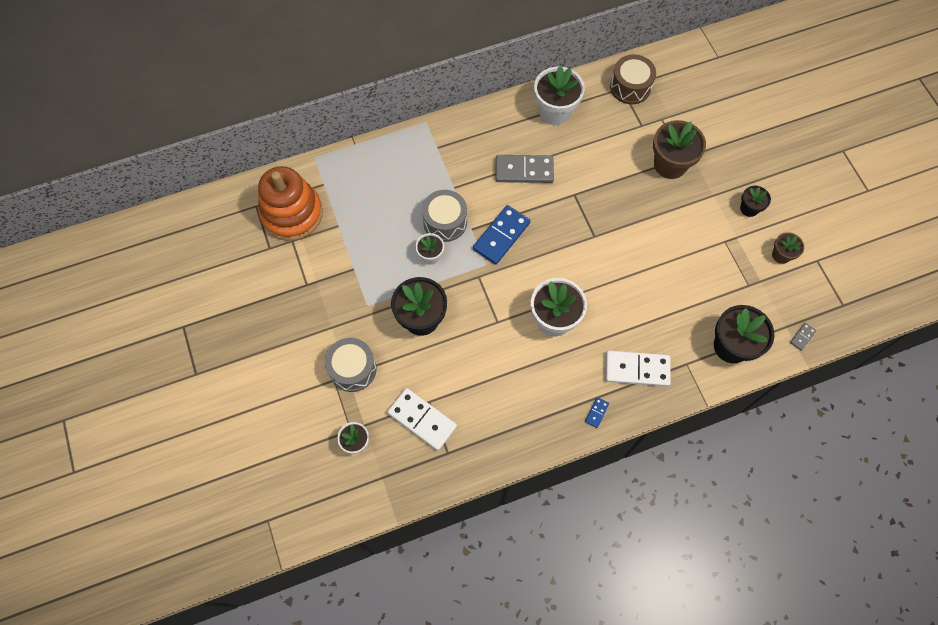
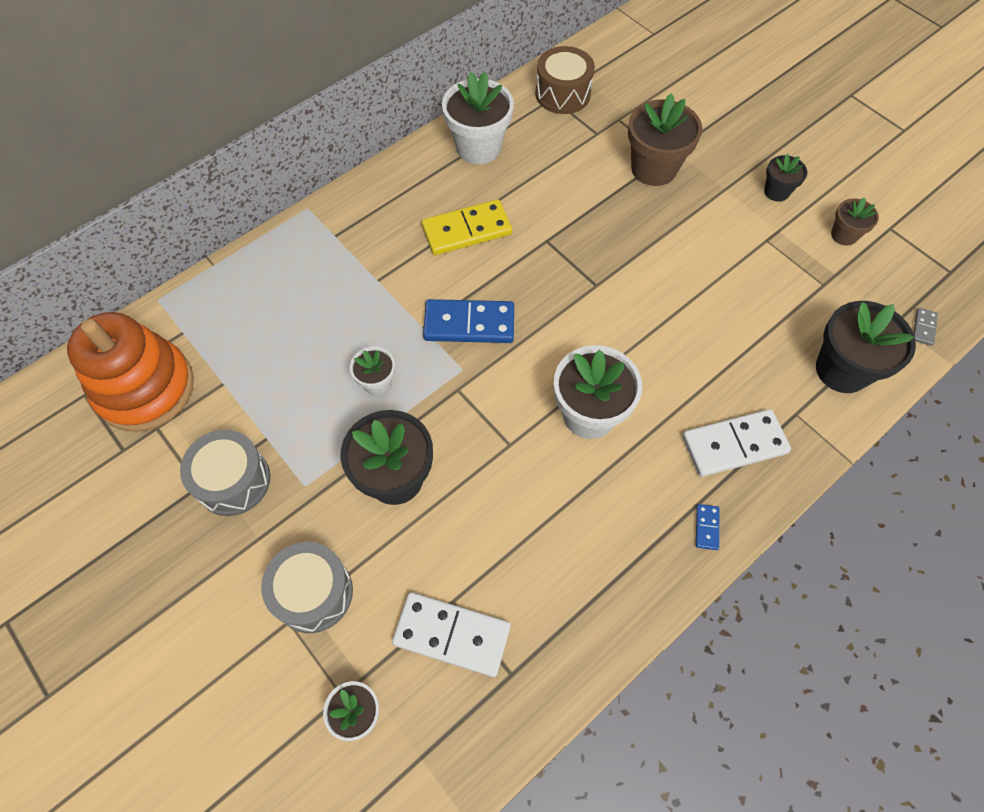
camera: 20 degrees left, 5 degrees down
(445, 222) = (381, 329): grey drum -> grey drum (233, 481)
(501, 236) = (469, 324): blue domino -> blue domino turned 75 degrees clockwise
(524, 170) = (467, 230): grey domino -> yellow domino

